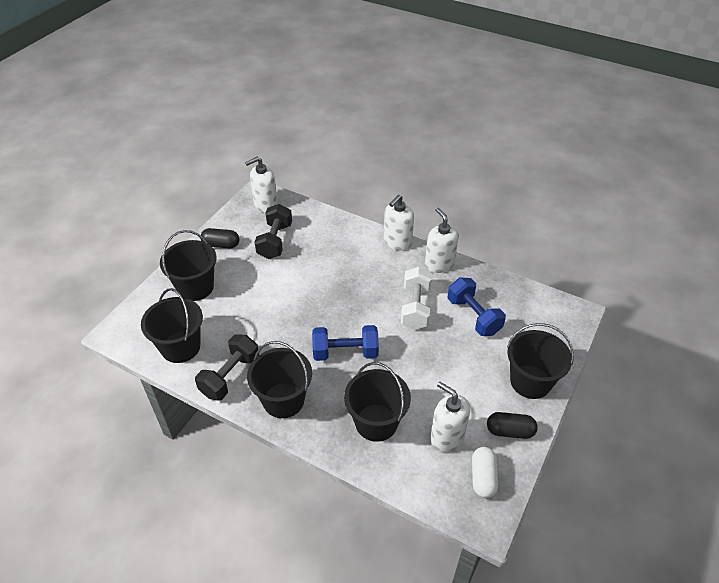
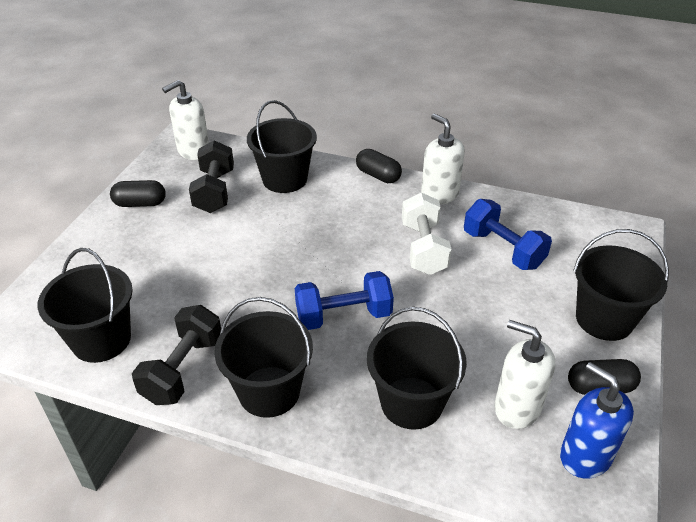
camera: 10 degrees left, 5 degrees down
(195, 287) = (112, 259): black bucket -> black bucket (284, 179)
(397, 242) = (378, 175): white soap dispenser -> black capsule
(483, 477) = (585, 456): white capsule -> blue soap dispenser

